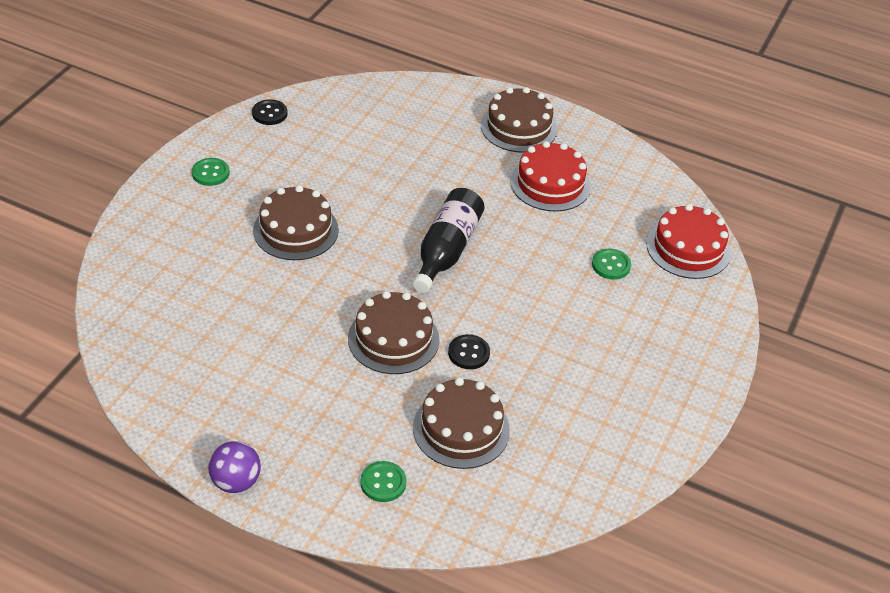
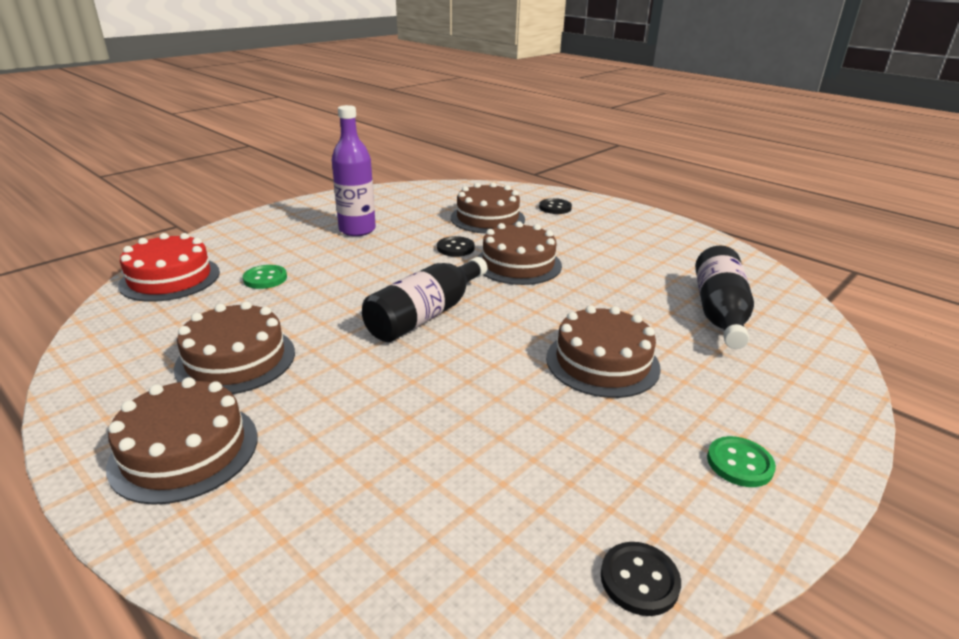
camera: 160 degrees left, 15 degrees down
(194, 306) = (719, 312): none -> black bottle
(236, 482) = (661, 220): purple ball -> none
(383, 483) = (555, 208): green button -> black button
(550, 184) = (236, 359): red cake -> brown cake
(593, 364) = (357, 230): none -> purple bottle

